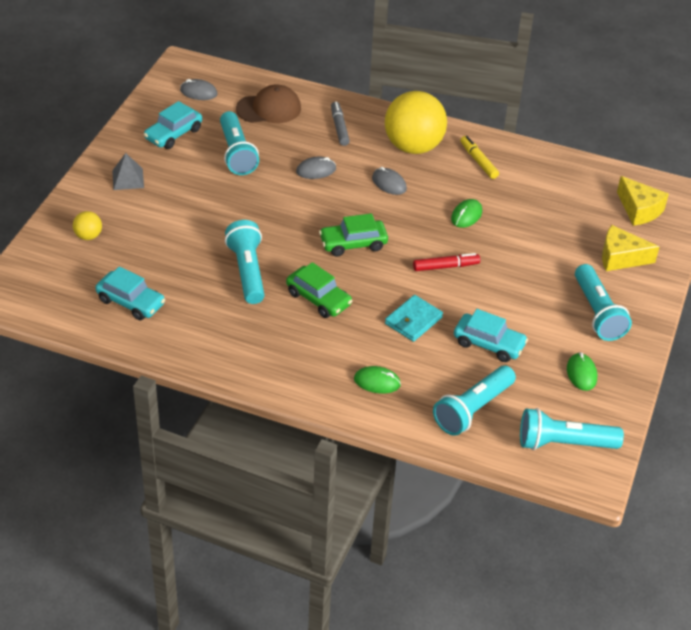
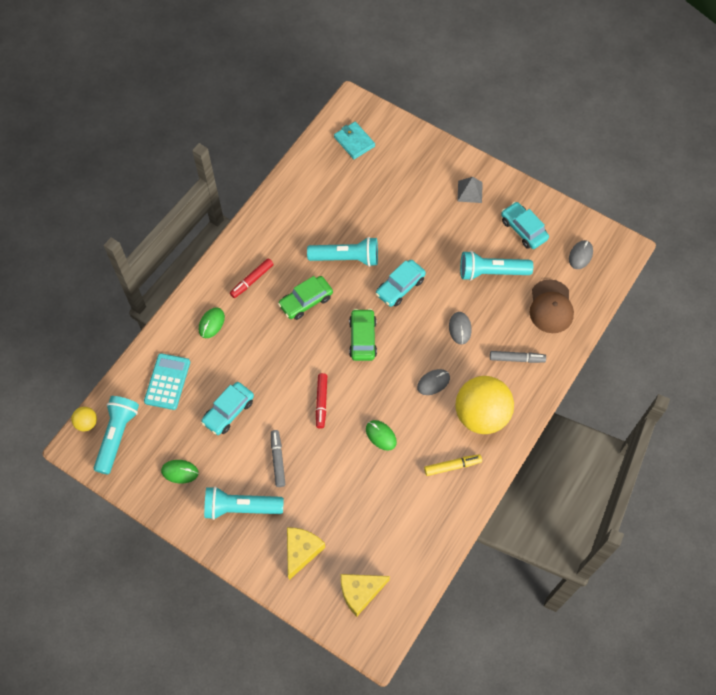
camera: 105 degrees right, 20 degrees up
(88, 236) = (407, 160): yellow ball -> yellow ball (87, 423)
(131, 302) = (330, 180): turquoise car -> turquoise car (400, 287)
(303, 354) = (252, 280): none -> red marker
(413, 320) = (267, 363): turquoise wallet -> turquoise wallet (354, 142)
(472, 409) = (167, 382): turquoise flashlight -> turquoise calculator
(529, 292) = (278, 460): none -> grey marker

